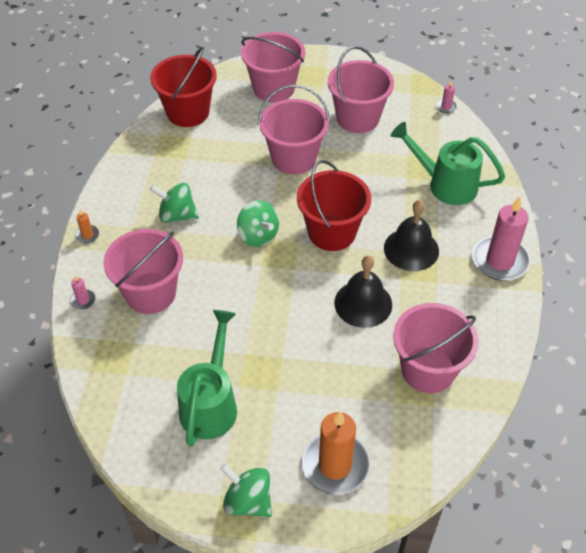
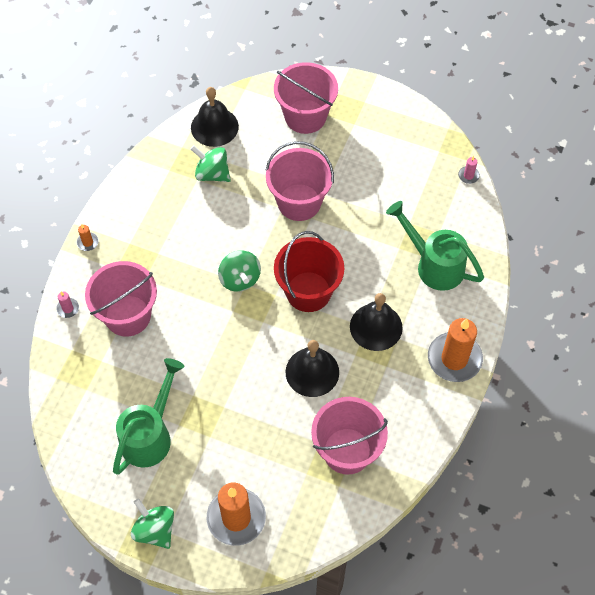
camera: 15 degrees right, 10 degrees up
(177, 215) = (173, 240): green spinning top -> green spinning top (212, 174)
(188, 112) = (214, 127): red bucket -> black bell
(358, 118) = (376, 170): pink bucket -> none
(500, 261) = (454, 359): pink candle -> orange candle

